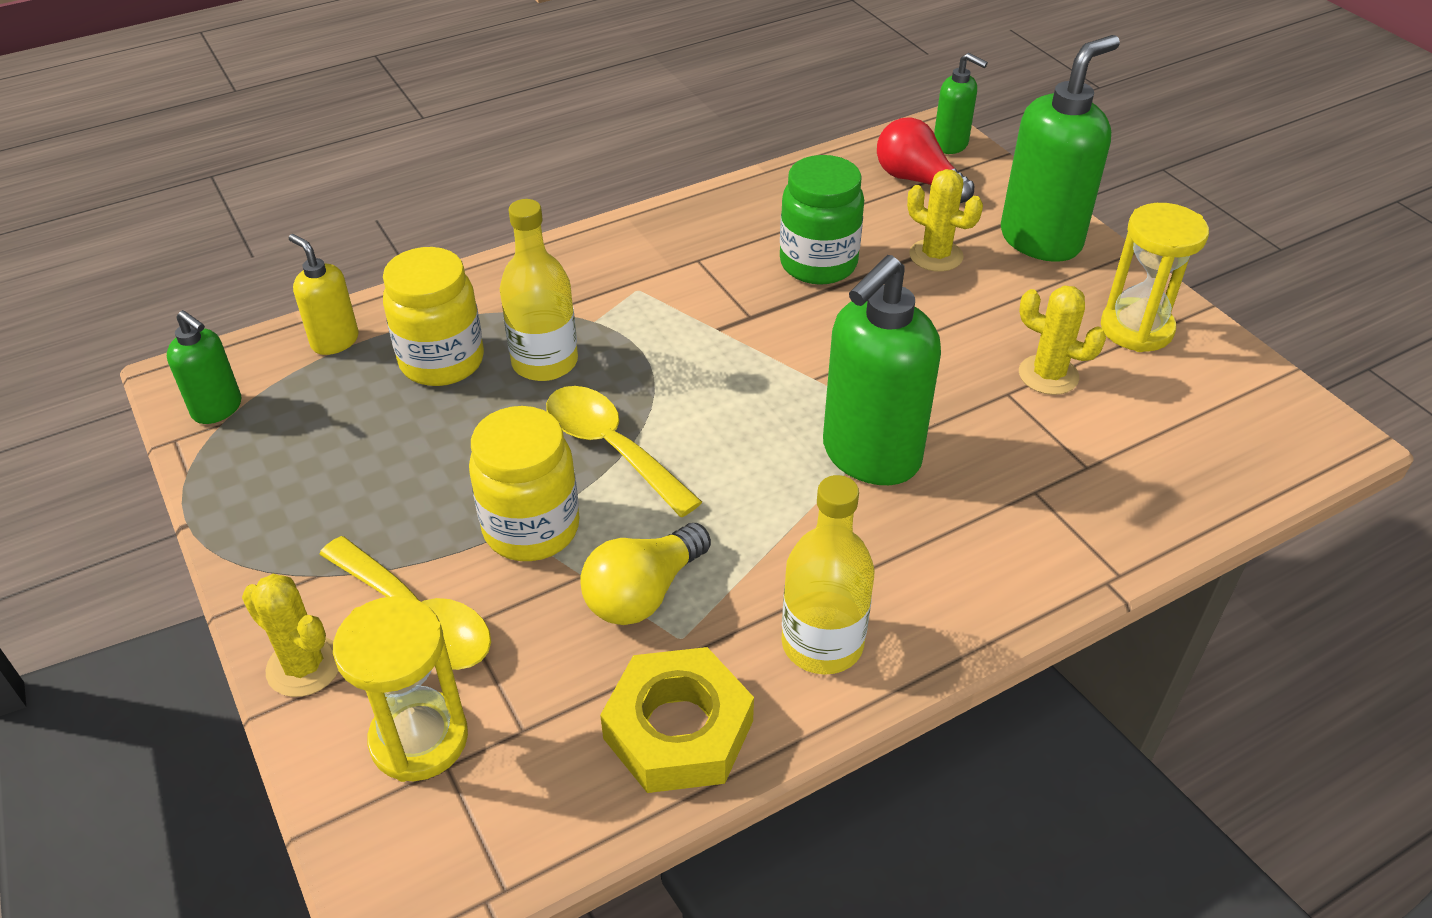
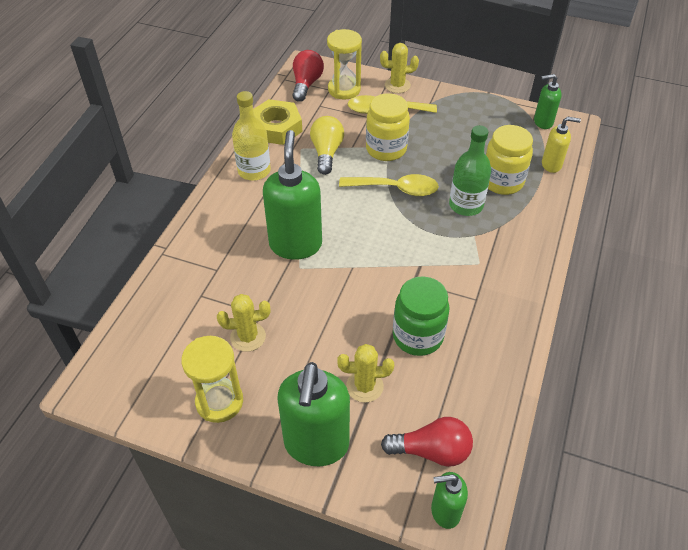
camera: 140 degrees right, 5 degrees up
(476, 825) = (306, 84): none -> red light bulb
(545, 362) = (466, 205): yellow bottle -> green bottle

